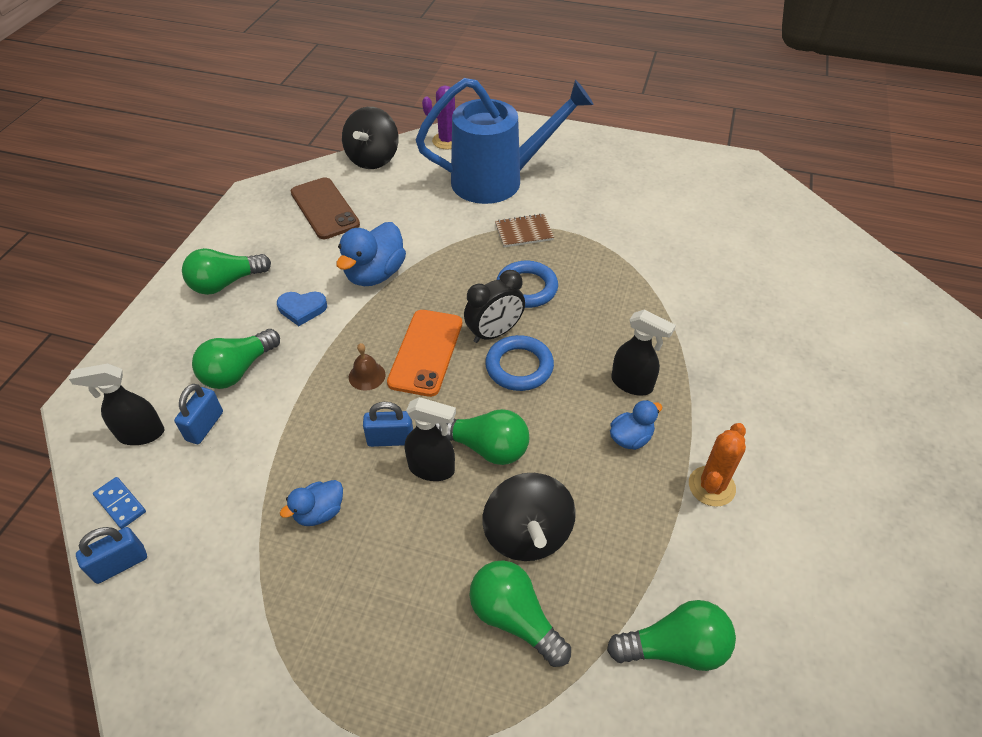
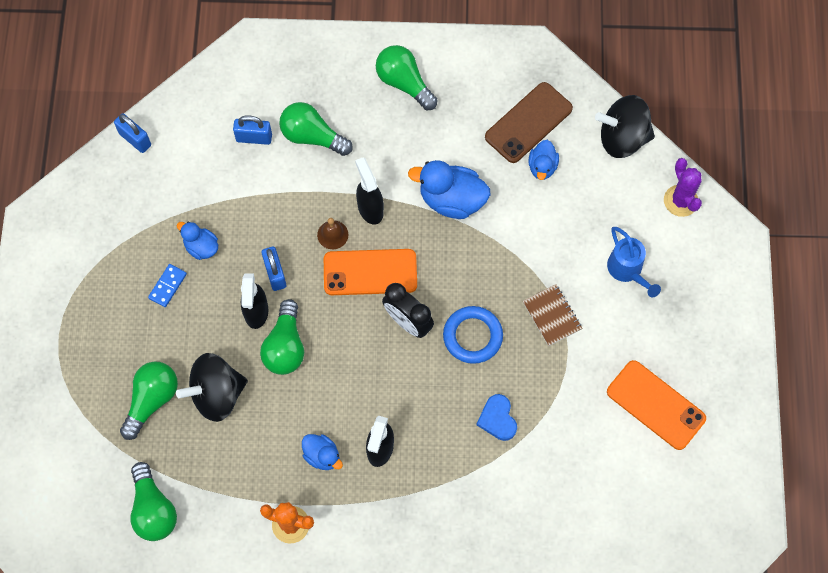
camera: 75 degrees right, 20 degrees up
(120, 504) = (177, 115): blue domino -> blue domino (167, 286)
(140, 434) = (236, 98): black spray bottle -> black spray bottle (370, 208)
(302, 309) = (391, 156): blue heart -> blue heart (497, 419)
(374, 209) = (542, 167): none -> blue duck
(498, 180) = (627, 270): blue watering can -> blue watering can, size x0.46
(519, 367) = (374, 352): blue ring -> none
(627, 189) = (655, 405): none -> orange phone

